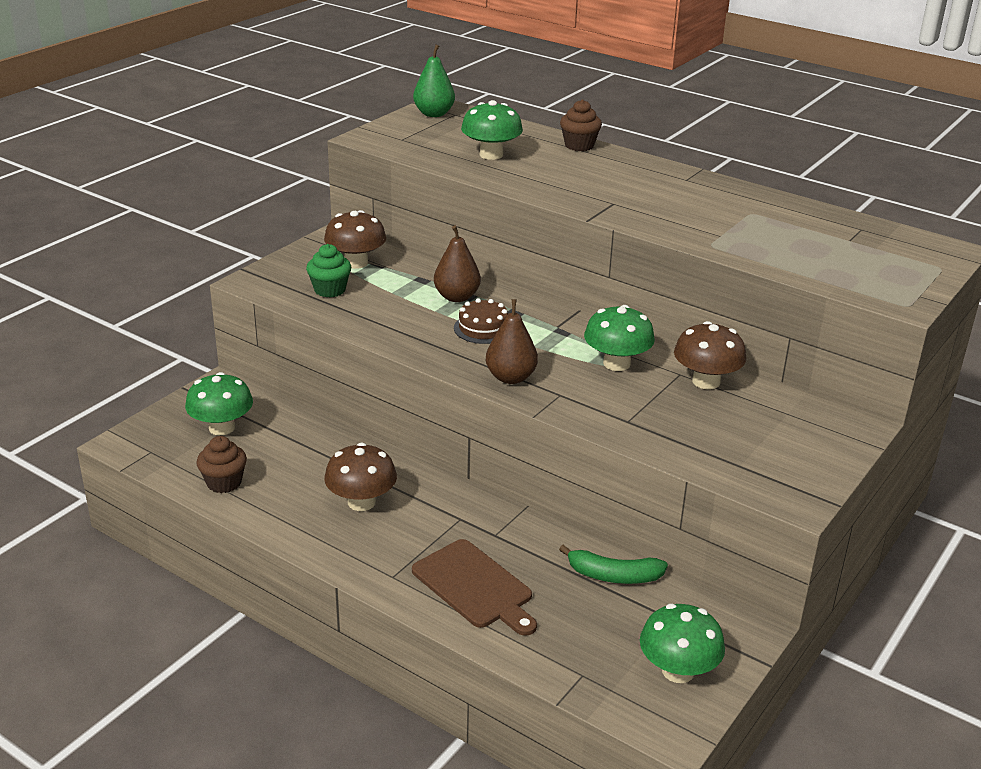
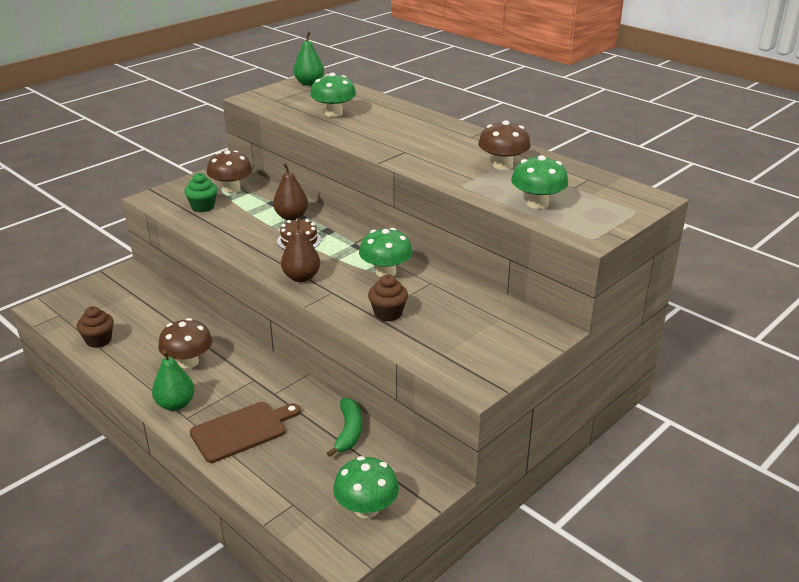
camera: 10 degrees right, 0 degrees up
(222, 427) = (115, 301): green mushroom -> green mushroom (537, 203)
(370, 560) = (175, 404): none -> green pear
(475, 587) = (242, 430): brown cutting board -> brown cutting board turned 90 degrees counterclockwise
(579, 145) = (403, 109): brown cupcake -> brown cupcake (388, 313)
(613, 576) = (349, 432): green banana -> green banana turned 105 degrees counterclockwise
(706, 381) = (447, 290): brown mushroom -> brown mushroom (502, 165)

